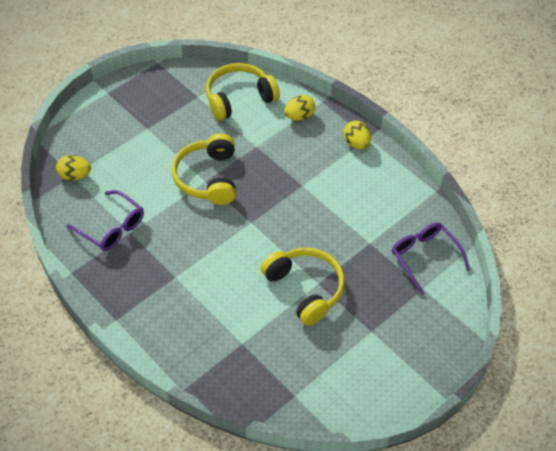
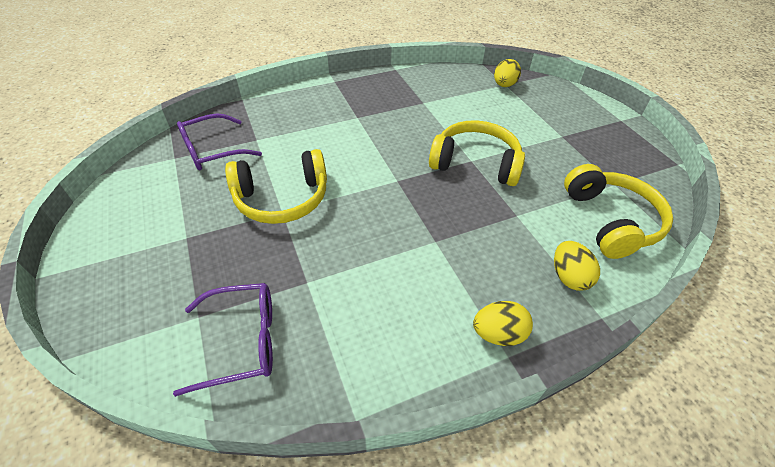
camera: 110 degrees right, 5 degrees down
(112, 228) = (433, 94): purple glasses -> purple glasses (212, 151)

